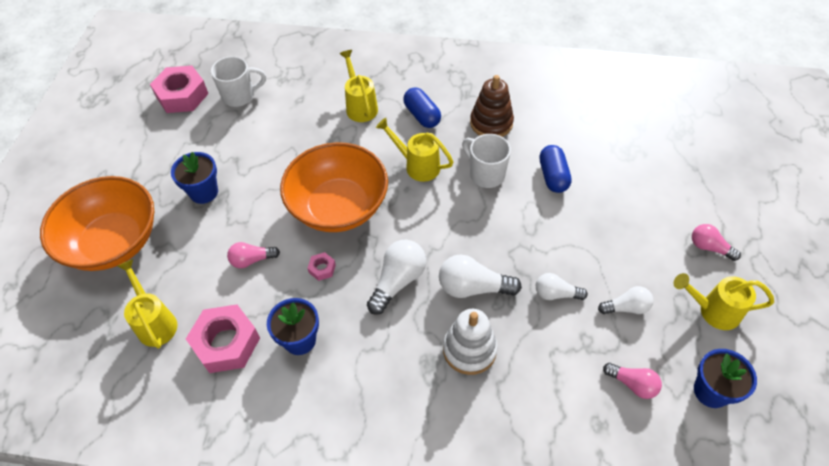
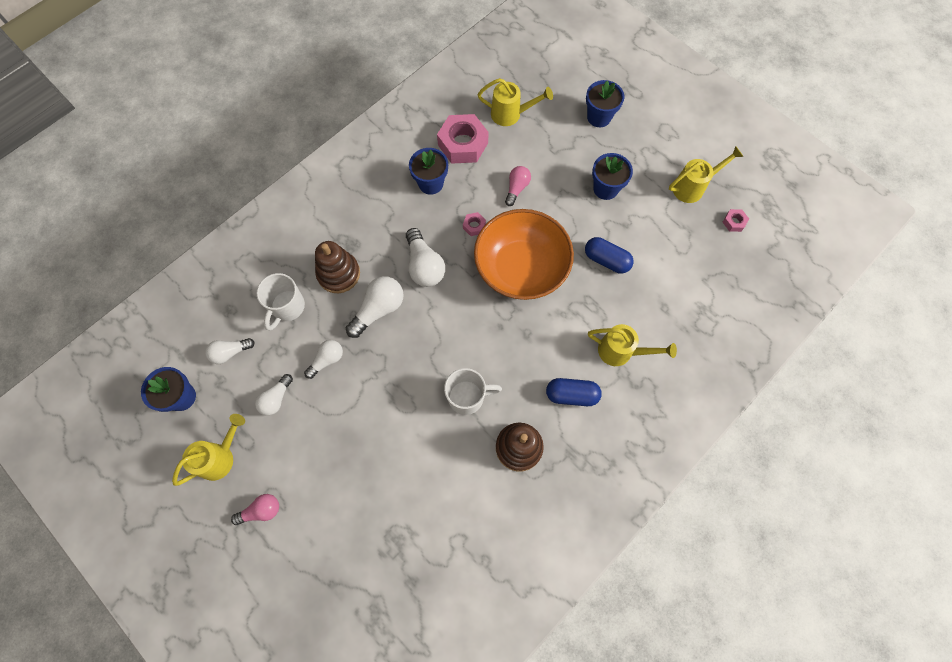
camera: 125 degrees right, 15 degrees up
(113, 242) = (599, 117): orange bowl -> blue flower pot
(182, 95) = (734, 222): pink nut -> pink nut, size x0.44
(240, 96) = (702, 264): white mug -> white mug (287, 307)
(417, 165) = (517, 351): yellow watering can -> yellow watering can (693, 187)
(469, 350) = (338, 274): white stacking toy -> brown stacking toy
(553, 176) = (422, 449): blue capsule -> blue capsule (606, 260)
(632, 384) = (230, 352): pink light bulb -> white light bulb

